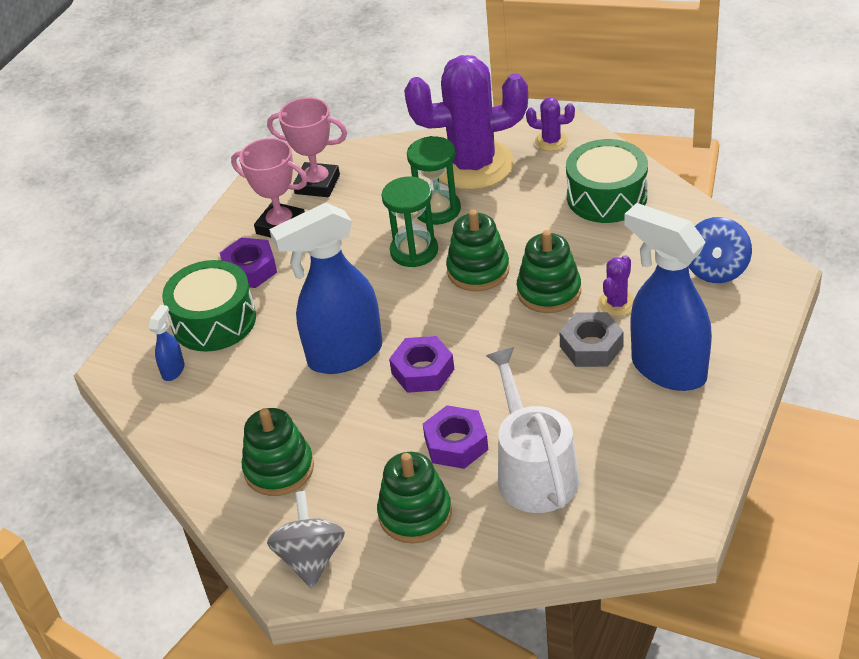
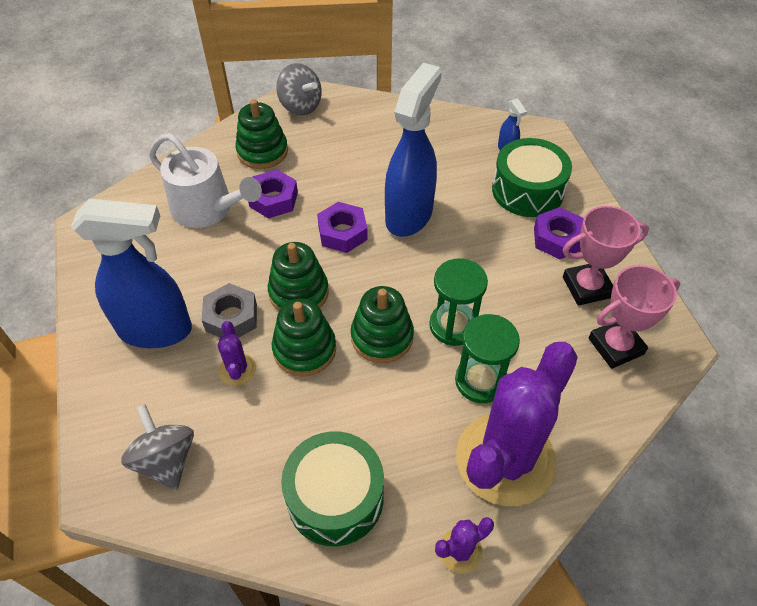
camera: 135 degrees right, 10 degrees up
(279, 469) = (369, 134): green stacking toy -> green stacking toy (299, 292)
(716, 270) = (166, 460): blue spinning top -> grey spinning top

